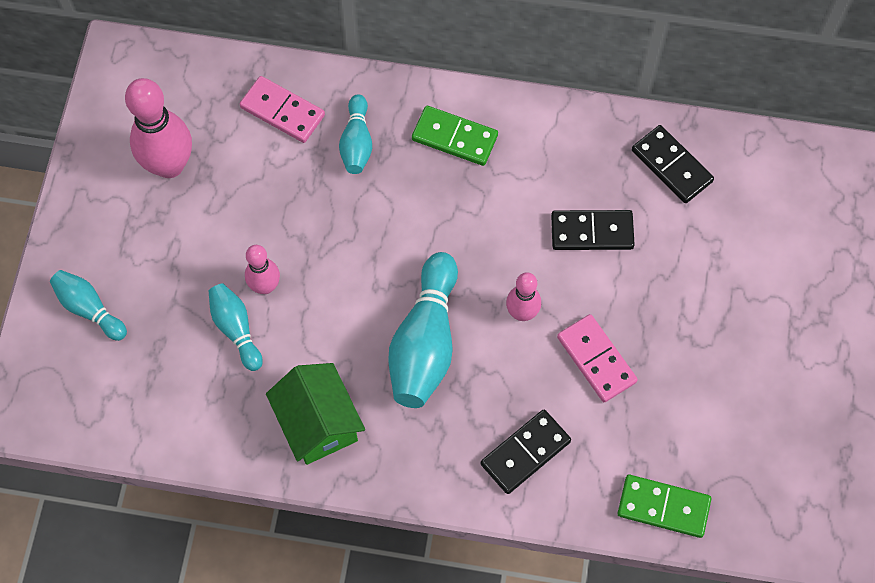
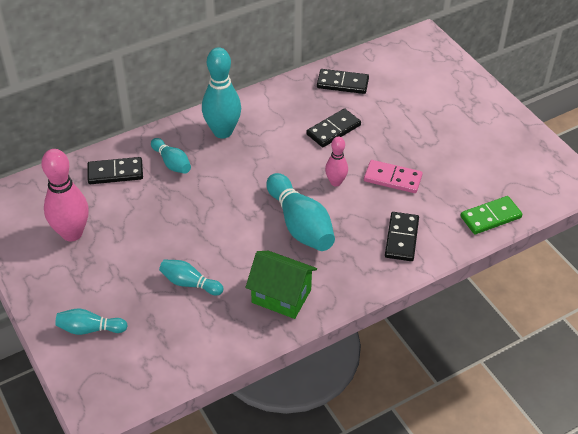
camera: 40 degrees left, 20 degrees down
(265, 286) = (186, 254): pink bowling pin -> none
(282, 111) = (115, 172): pink domino -> black domino
(454, 137) = (222, 132): green domino -> turquoise bowling pin

